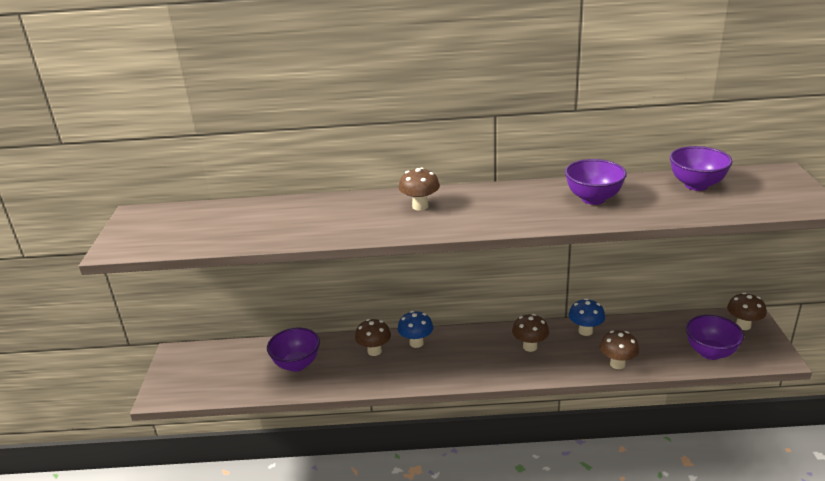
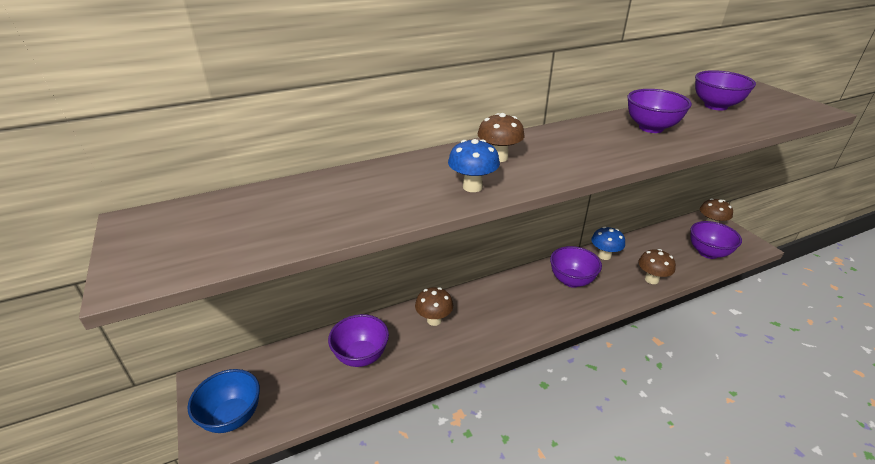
camera: 25 degrees left, 5 degrees up
(182, 382) = (232, 417): none -> blue bowl
(416, 343) = (469, 301): blue mushroom -> blue mushroom (472, 187)
(530, 347) = (571, 280): brown mushroom -> purple bowl

